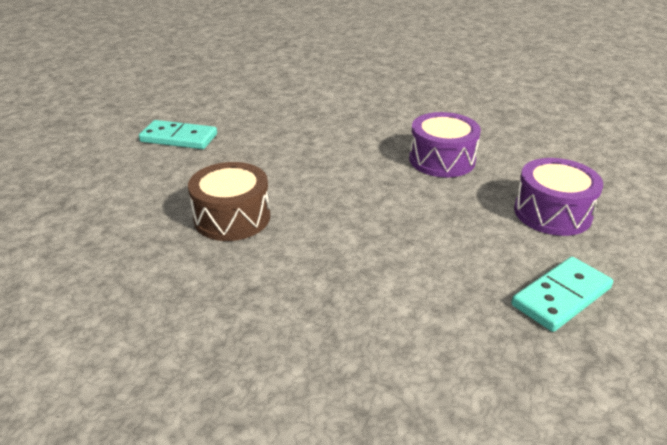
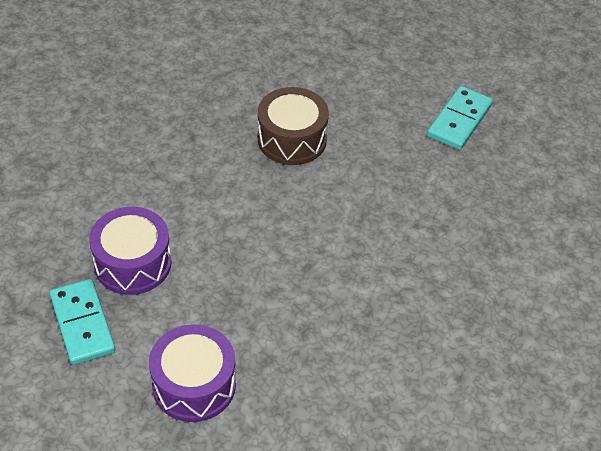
camera: 105 degrees right, 15 degrees up
(442, 160) = (335, 332): purple drum -> purple drum (133, 263)

